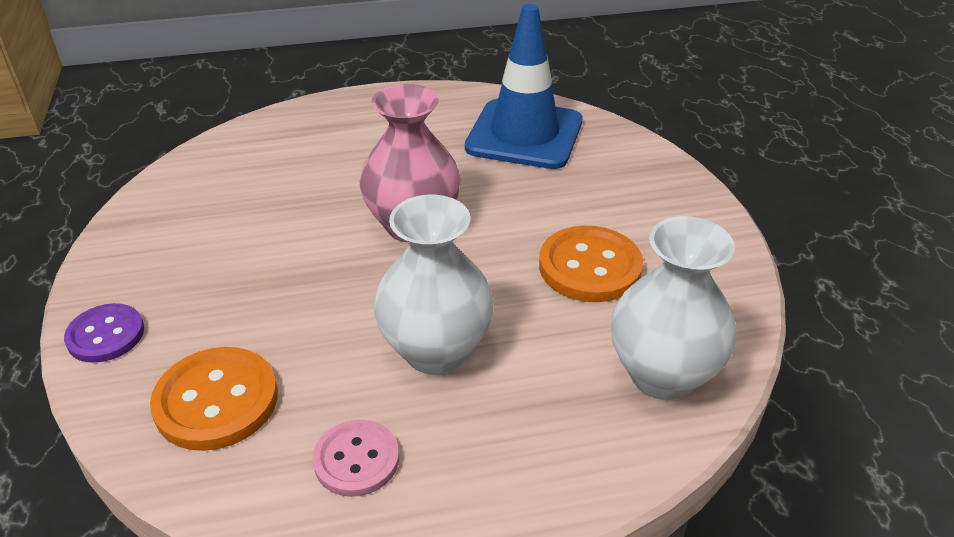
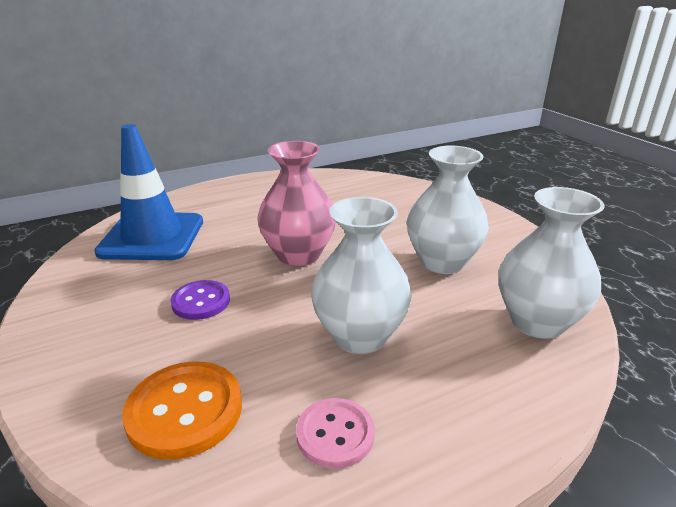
camera: 15 degrees left, 10 degrees down
(105, 335) = (58, 376): purple button -> purple button (201, 301)
(524, 135) = (351, 192): blue traffic cone -> blue traffic cone (152, 237)
(590, 267) = (442, 262): orange button -> white vase

